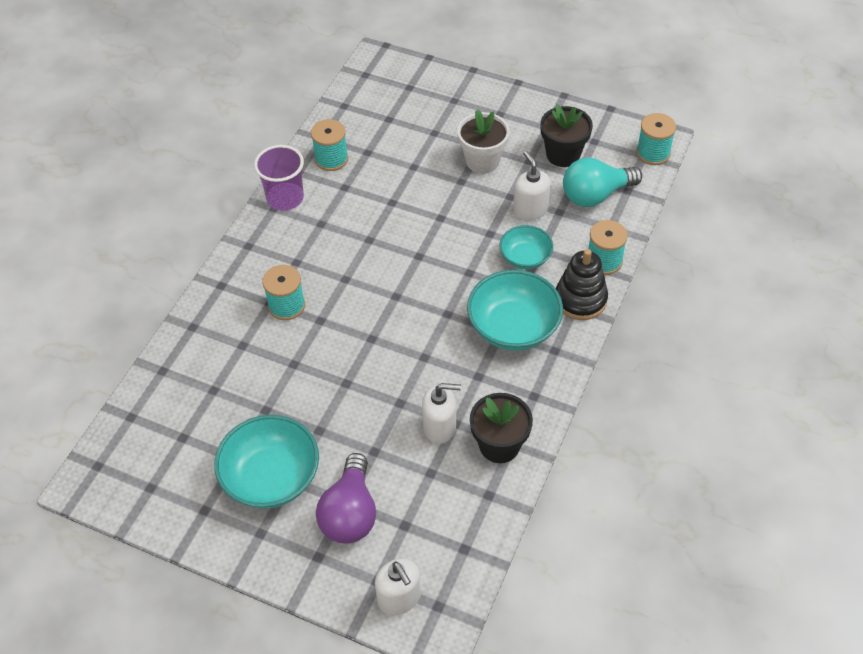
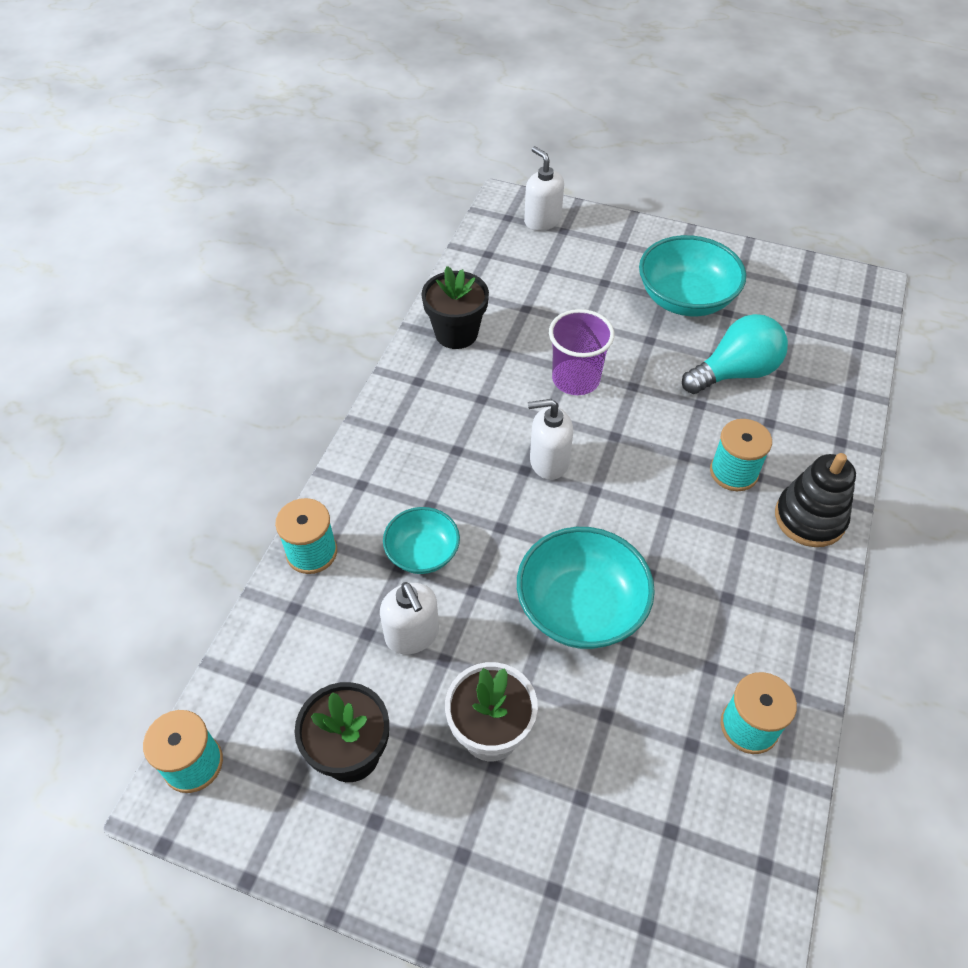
camera: 175 degrees right, 0 degrees up
(285, 198) = (798, 641): purple cup -> purple cup (575, 379)
(350, 513) = (599, 274): purple light bulb -> none
(440, 427) = (521, 347): white soap dispenser -> white soap dispenser (548, 461)
(513, 327) = (440, 456): turquoise bowl -> turquoise bowl (581, 607)
(580, 299) = (351, 495): black stacking toy -> black stacking toy (809, 518)
(595, 195) = (307, 667): turquoise light bulb -> turquoise light bulb (735, 372)

